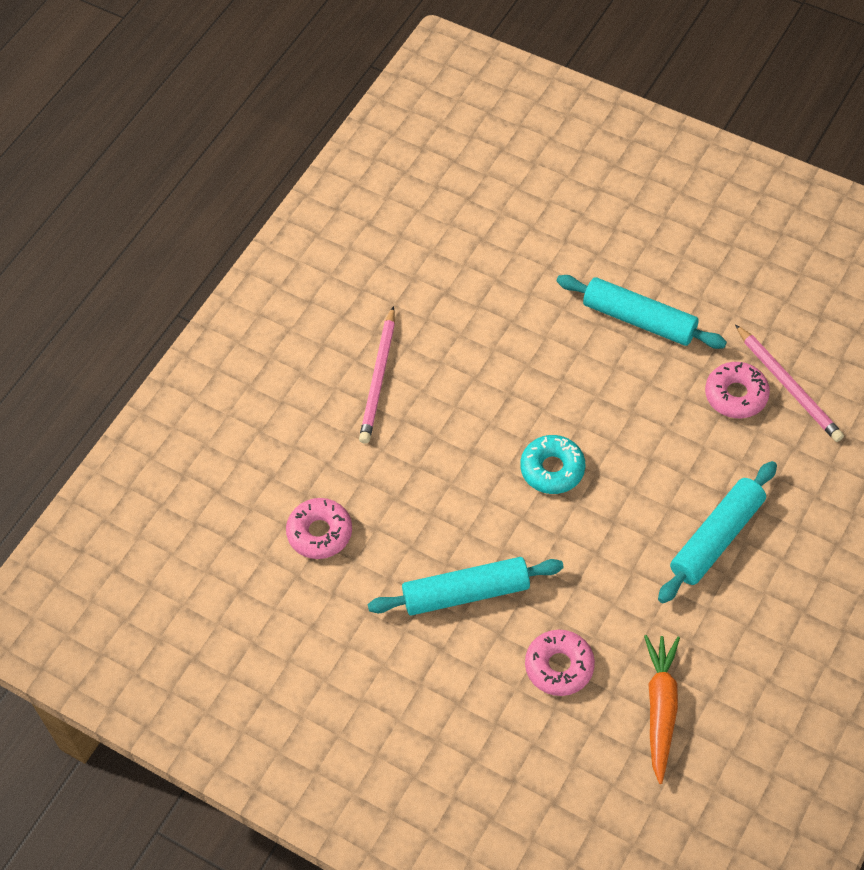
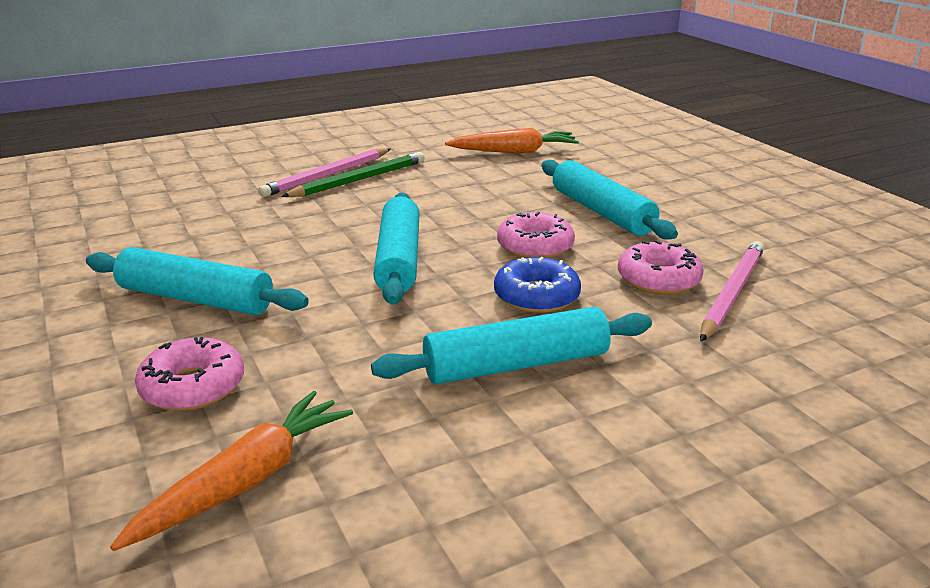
camera: 30 degrees right, 30 degrees down
(320, 533) = (145, 224): pink donut -> pink donut (535, 246)
(412, 370) = (359, 179): none -> green pencil
(495, 247) = (514, 151): none -> orange carrot
(552, 469) = (399, 259): turquoise donut -> turquoise rolling pin
(676, 460) = (536, 296): none -> blue donut
(789, 386) = (732, 293): pink pencil -> pink pencil turned 150 degrees counterclockwise

